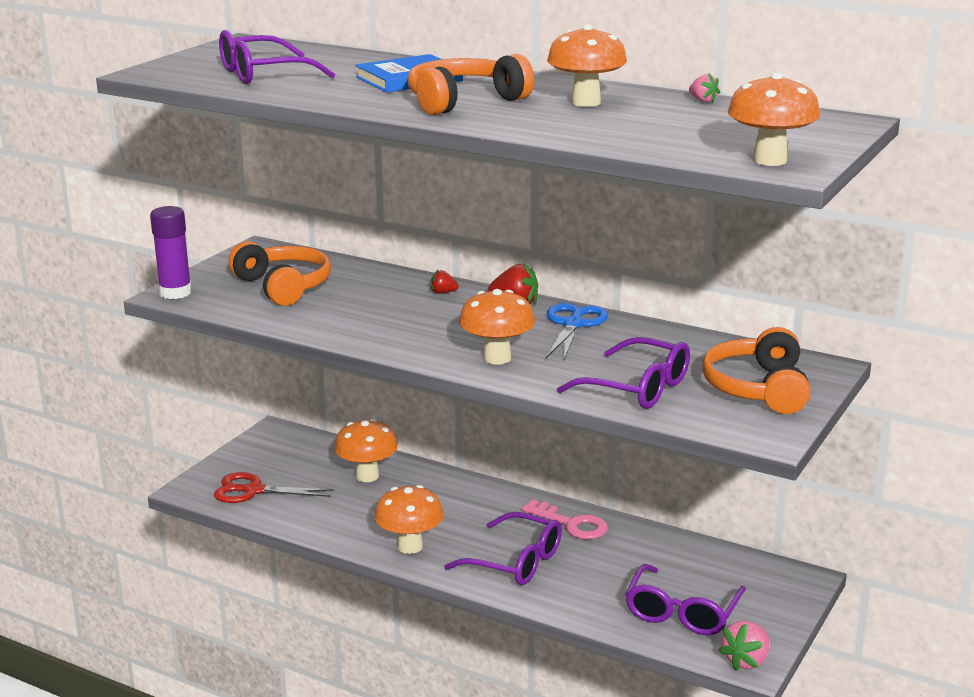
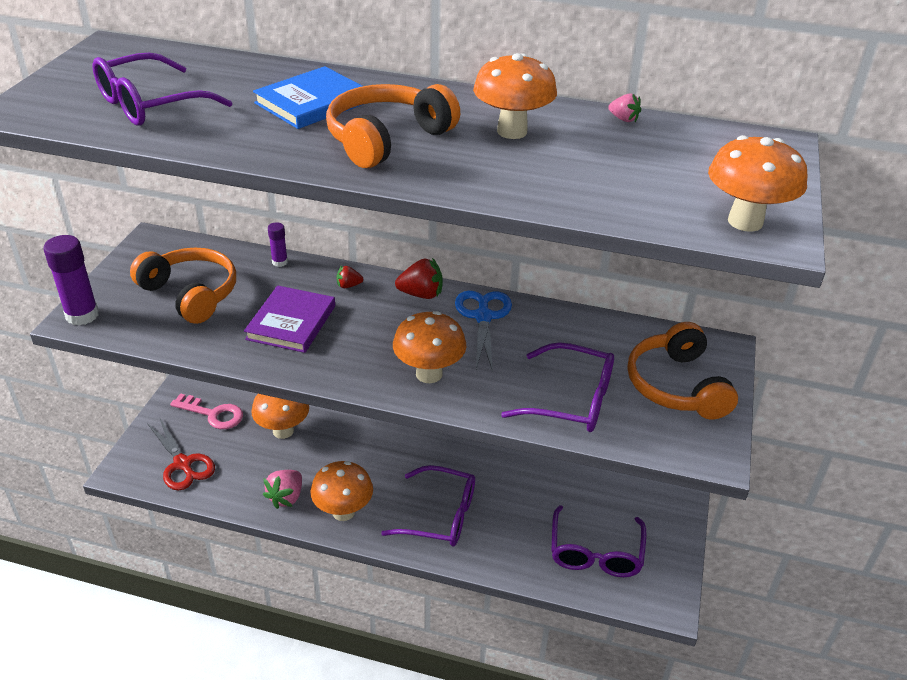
camera: 15 degrees left, 15 degrees up
(253, 491) = (183, 464): red scissors -> red scissors turned 120 degrees counterclockwise
(374, 313) = (291, 322): none -> purple book
(380, 271) = (280, 262): none -> purple glue stick
(571, 524) = (475, 462): pink key -> pink key (213, 414)
(746, 661) = (663, 601): pink strawberry -> pink strawberry (286, 497)

